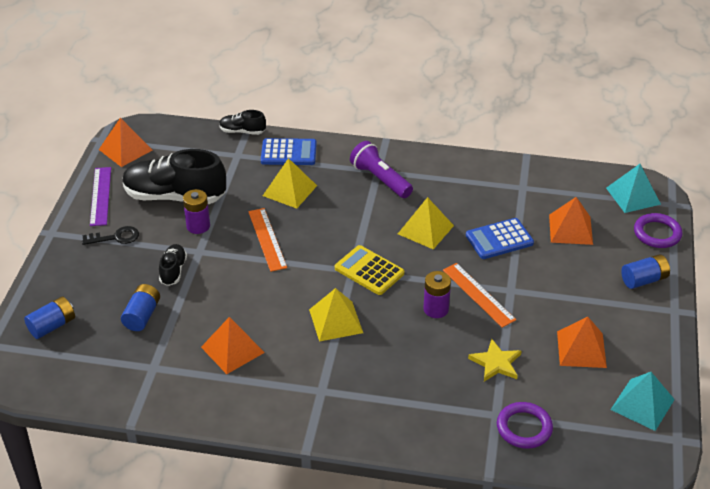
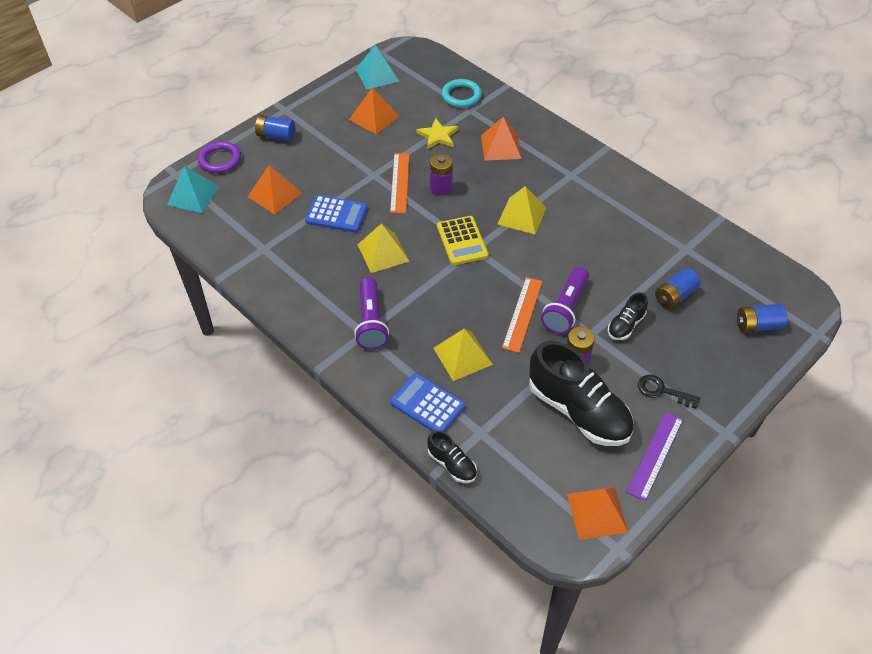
camera: 145 degrees left, 10 degrees up
(232, 349) = (616, 232): orange pyramid -> orange pyramid (501, 146)
(234, 260) = (565, 308): none -> purple flashlight
(524, 428) = (461, 96): purple ring -> turquoise ring

